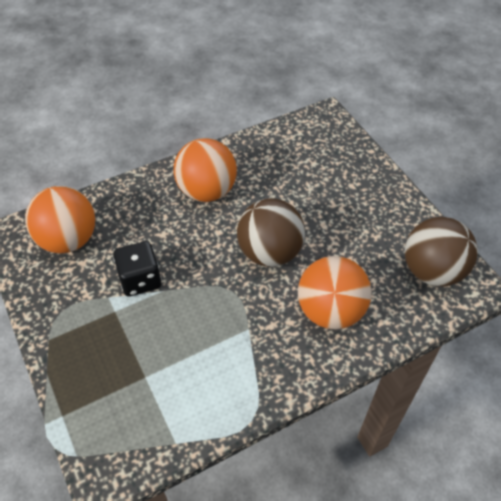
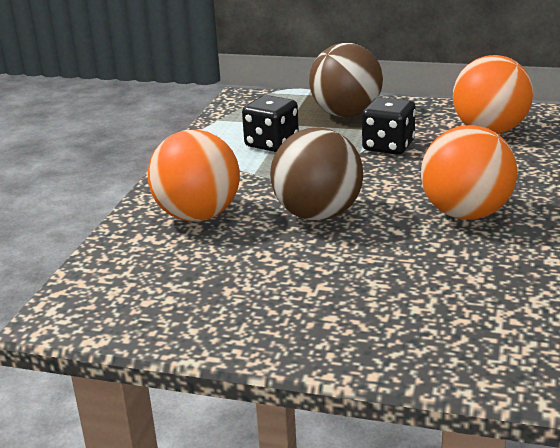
camera: 135 degrees right, 25 degrees down
(192, 356) = (271, 144): none -> black dice
(432, 271) = (123, 299): brown ball -> brown ball (346, 114)

